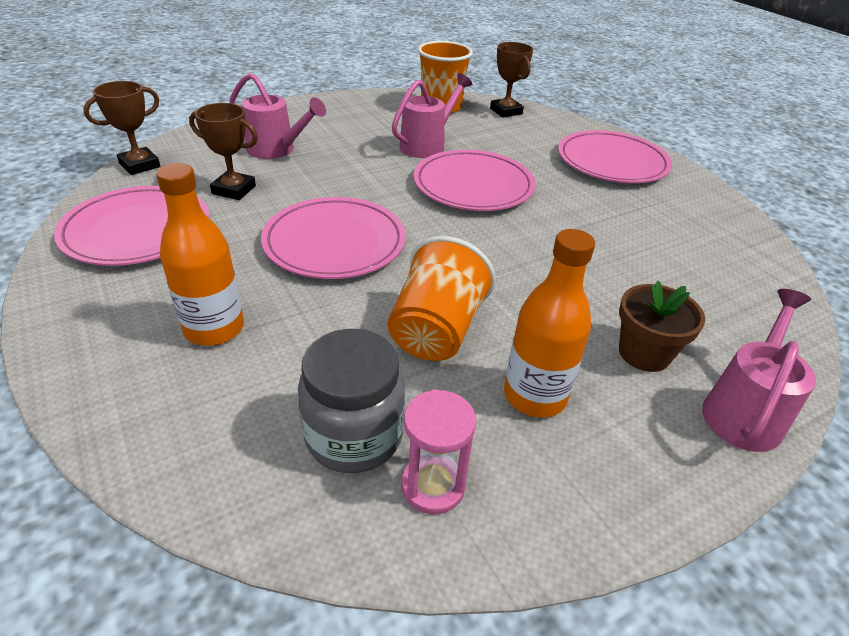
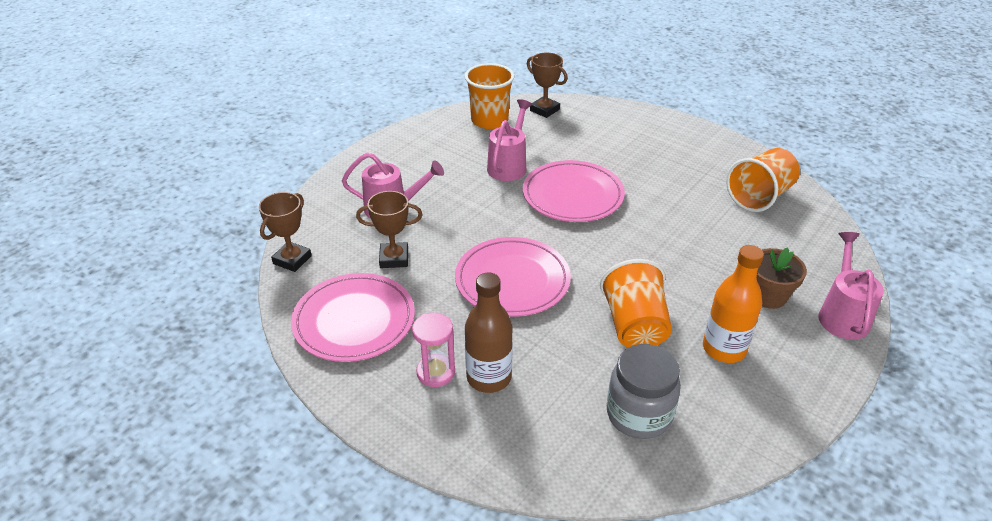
camera: 20 degrees left, 0 degrees up
(214, 329) = (489, 377): orange bottle -> brown bottle
(433, 486) = (705, 426): pink hourglass -> pink hourglass (436, 372)
(612, 162) = (657, 140): pink plate -> none
(705, 243) = (759, 196): none -> orange cup

